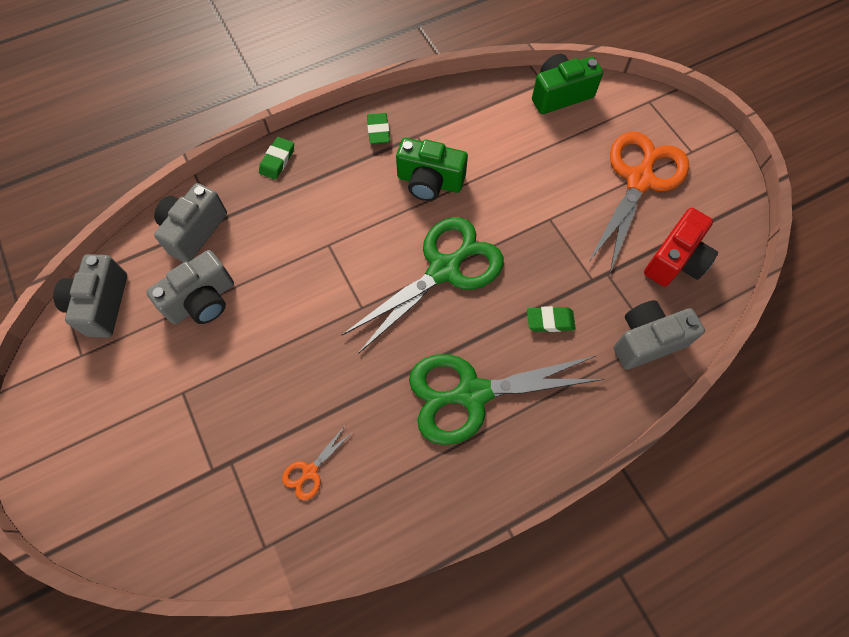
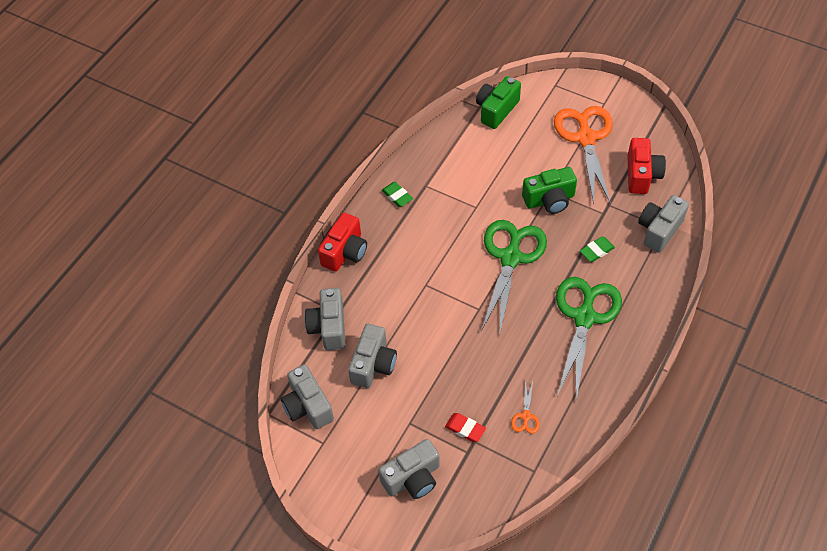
camera: 30 degrees left, 10 degrees down
(131, 461) = (412, 478): none -> grey camera
(233, 440) = (465, 429): none -> red eraser
(277, 160) = (345, 252): green eraser -> red camera
(429, 182) = (458, 210): green camera -> green camera (549, 200)
(472, 394) = (584, 317): green scissors -> green scissors turned 150 degrees clockwise

